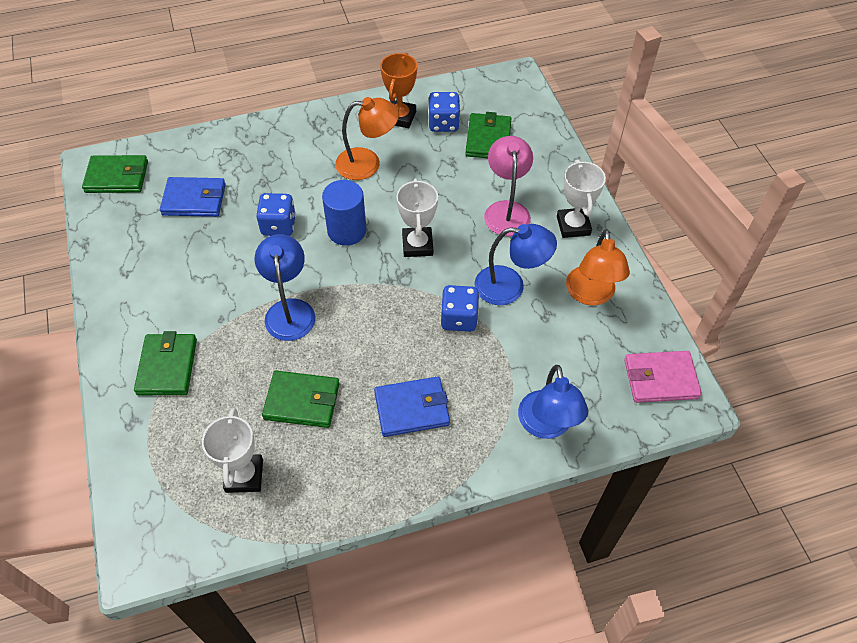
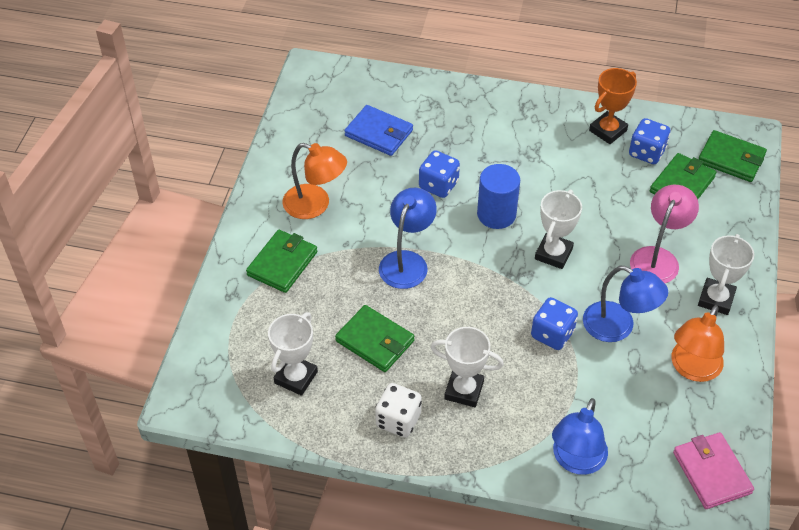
camera: 30 degrees right, 5 degrees down
(117, 177) = (325, 88): green wallet -> green wallet (731, 159)
(367, 163) = (551, 162): orange lamp -> orange lamp (315, 205)
(368, 468) = (398, 420): none -> white dice
(412, 409) = (464, 390): blue wallet -> white trophy
(660, 379) = (712, 472): pink wallet -> pink wallet turned 45 degrees clockwise

